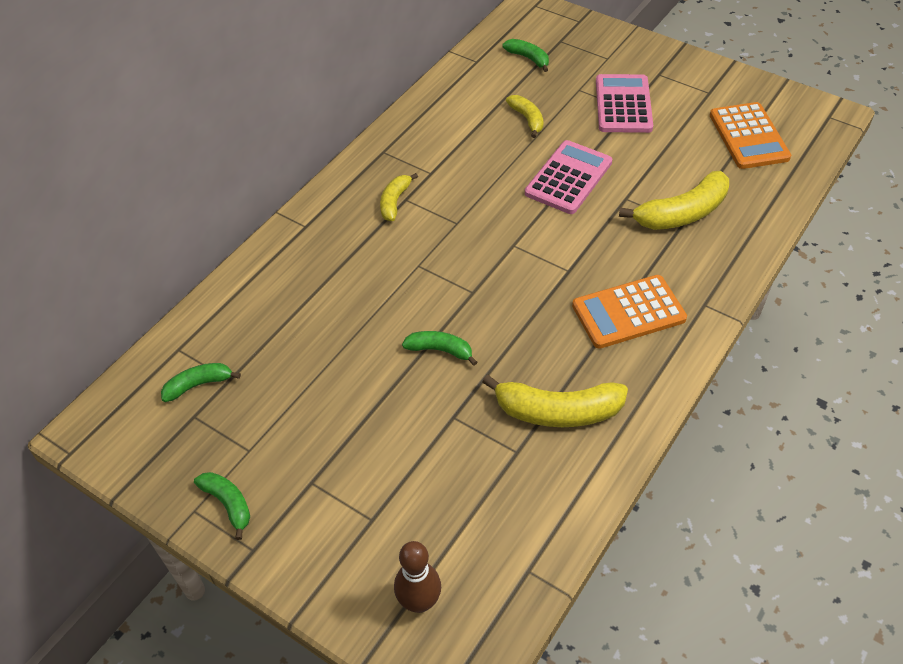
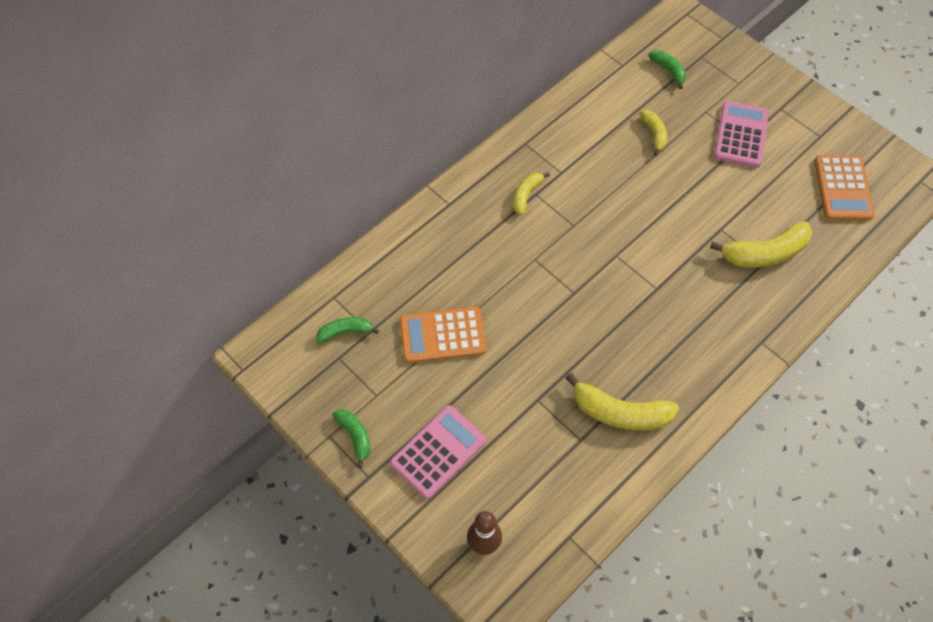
camera: 10 degrees right, 10 degrees up
(440, 350) = (538, 340): green banana -> none
(568, 178) = (676, 200): pink calculator -> pink calculator (438, 452)
(628, 312) = (697, 337): orange calculator -> orange calculator (442, 335)

